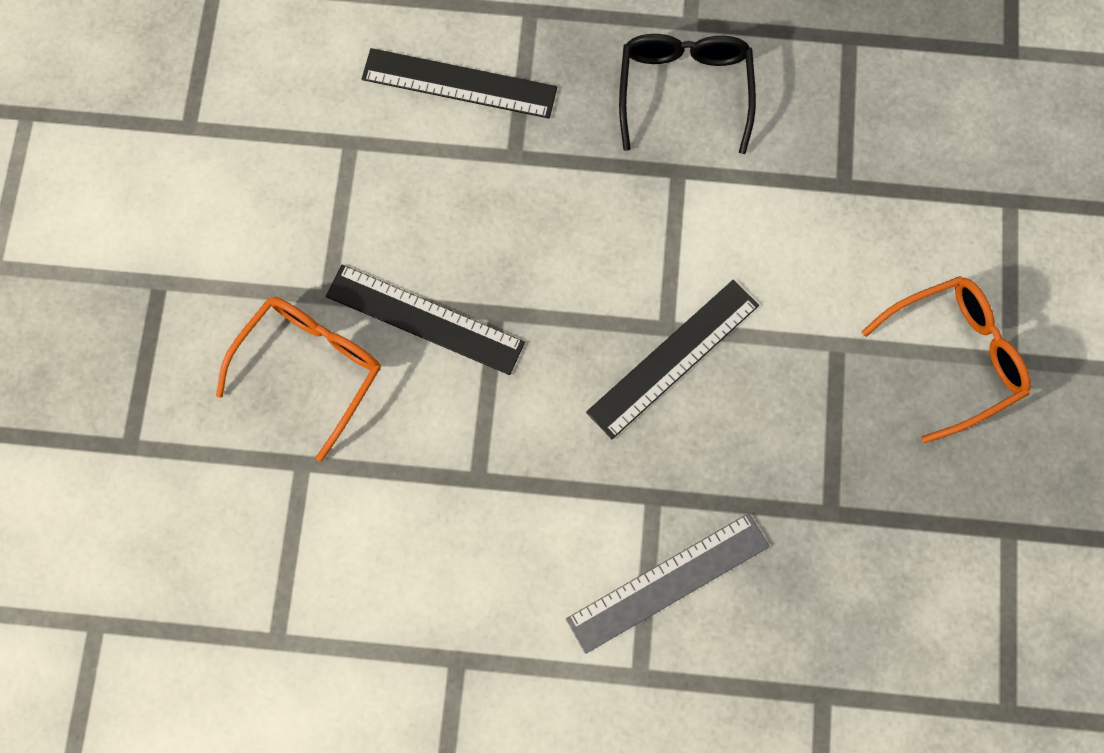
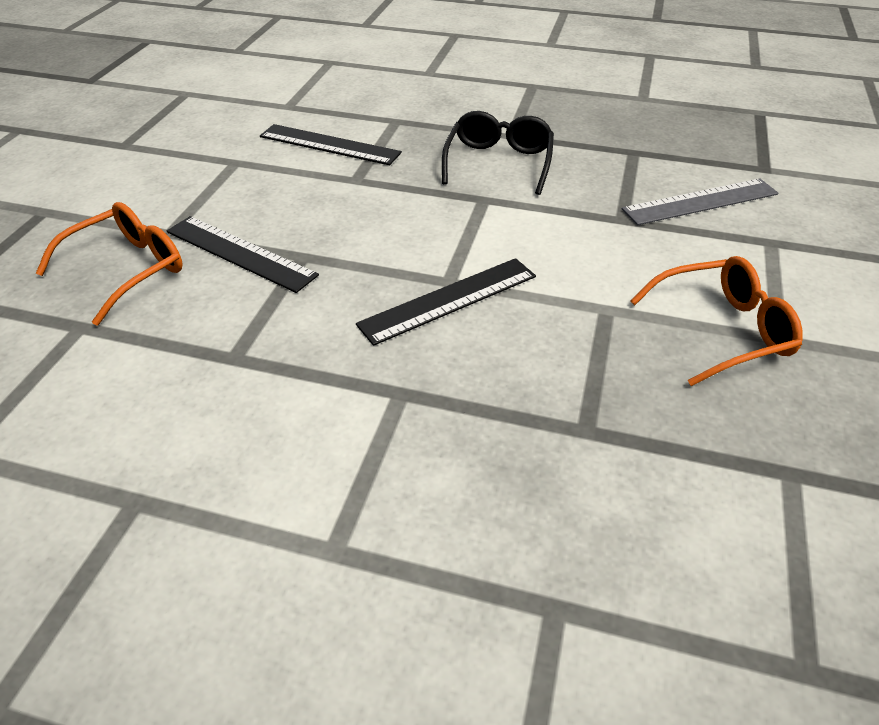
camera: 10 degrees right, 30 degrees down
(667, 582) = (393, 464): grey ruler -> grey ruler (700, 201)

